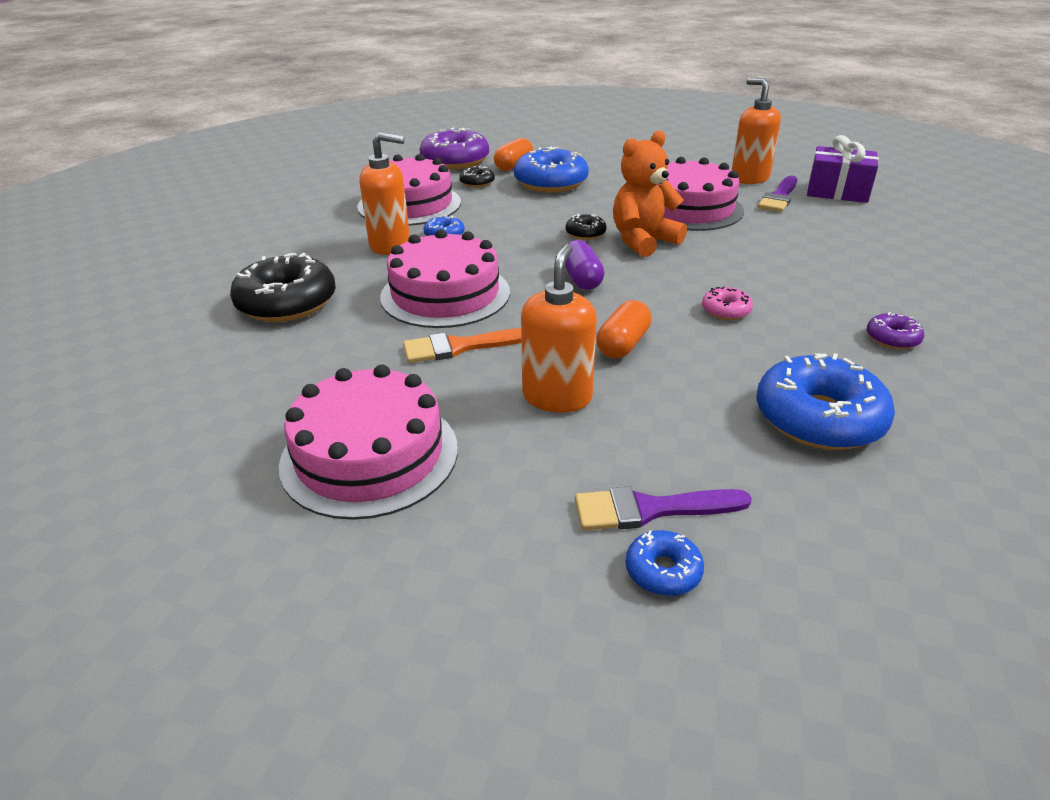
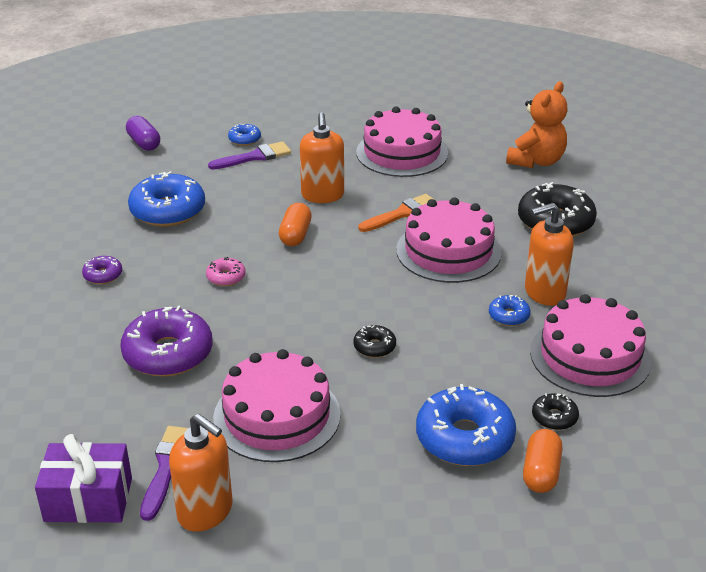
camera: 160 degrees right, 0 degrees up
(455, 161) = (630, 468): purple donut -> purple donut (168, 353)
(581, 279) = (350, 287): purple capsule -> purple capsule (144, 143)
(643, 241) = (313, 347): orange teddy bear -> orange teddy bear (536, 161)

